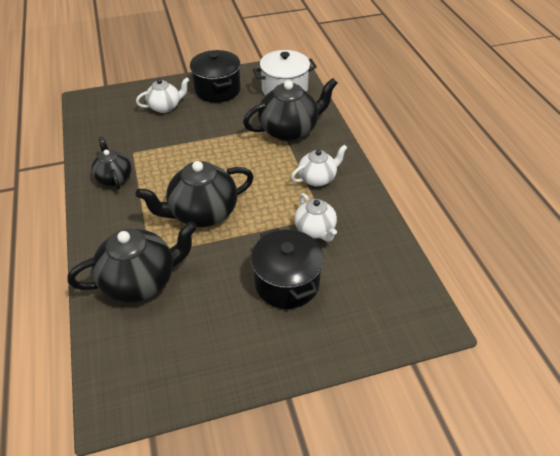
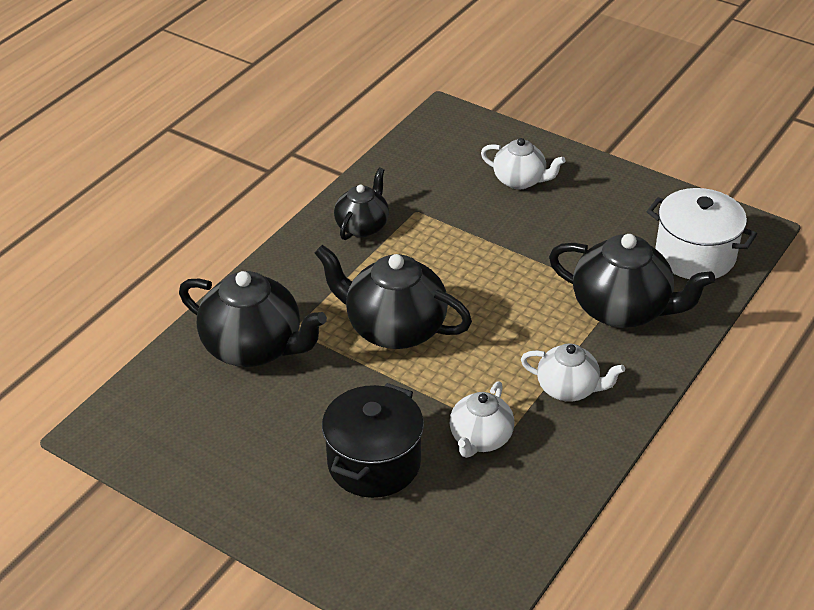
camera: 50 degrees right, 5 degrees down
(217, 90) = (610, 199): black pot -> none

